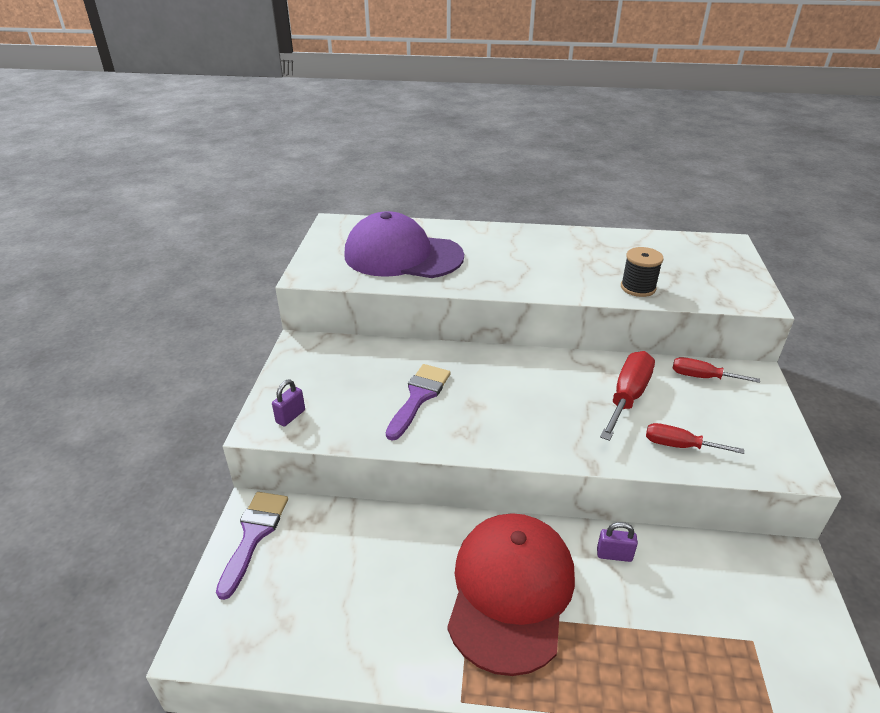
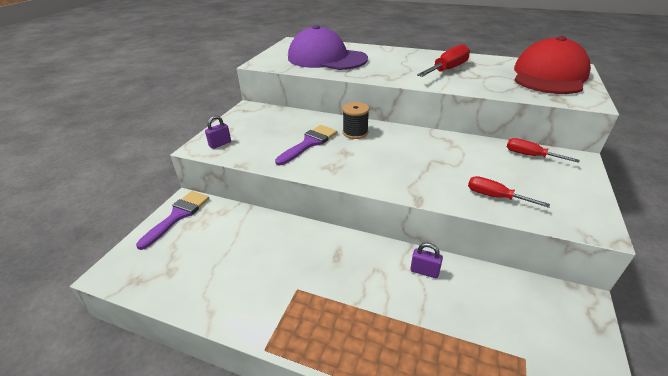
camera: 15 degrees right, 0 degrees up
(510, 591) = (334, 281): red cap -> red cap (549, 76)
(627, 396) = (464, 160): red screwdriver -> red screwdriver (447, 69)
(638, 288) = (489, 86): black spool -> black spool (355, 132)

